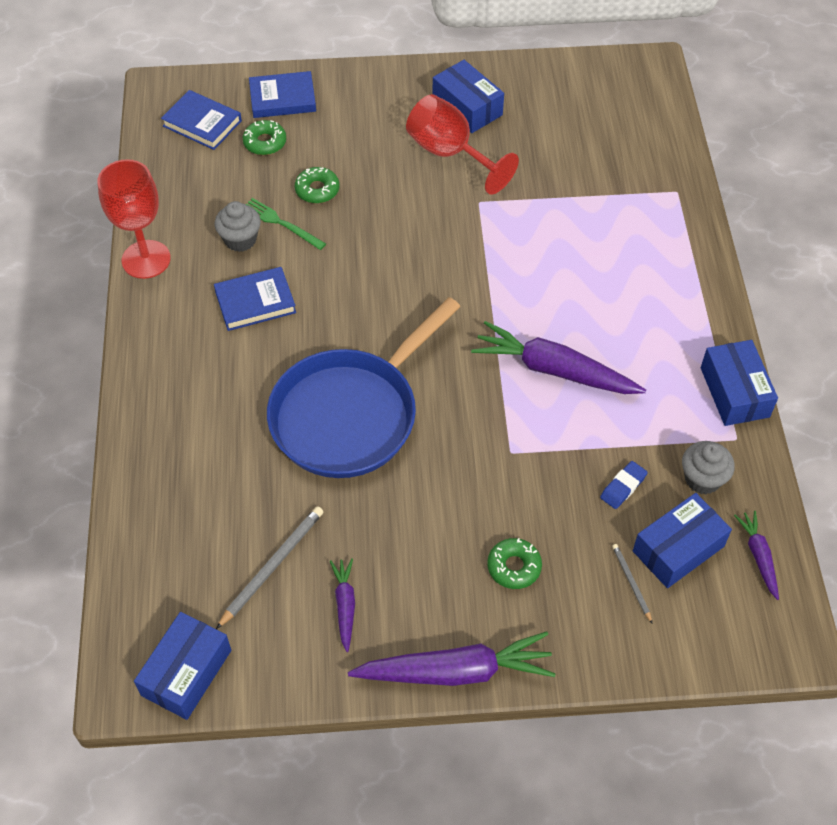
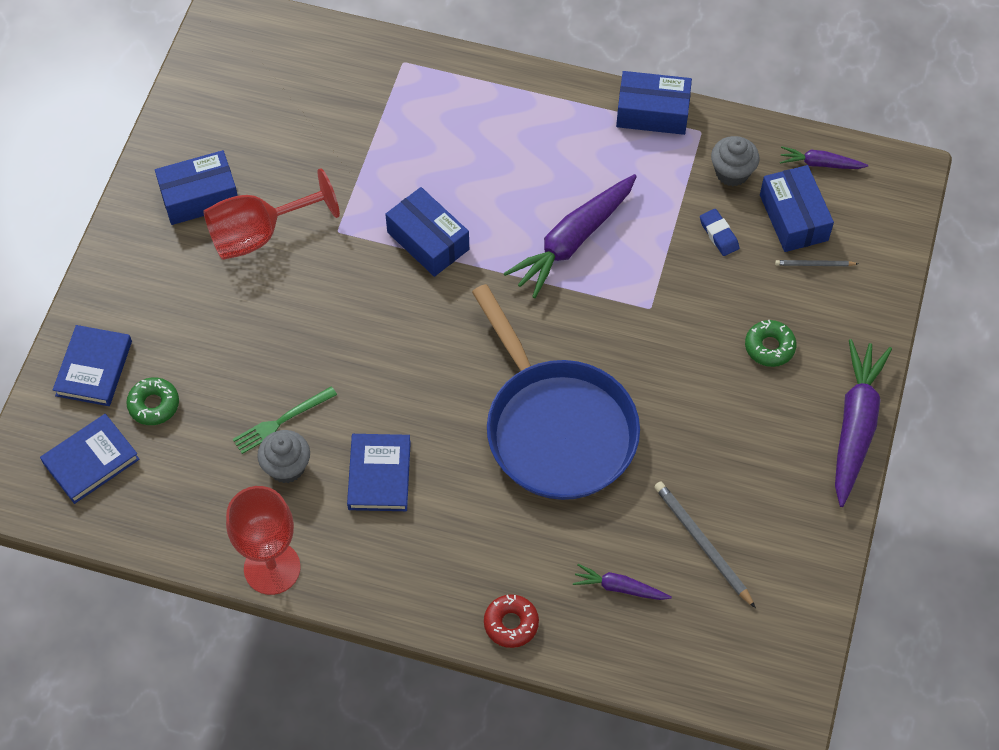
camera: 70 degrees left, 5 degrees up
(144, 437) = (511, 623): none -> red donut
(186, 673) = (789, 646): blue box -> blue box (428, 241)
(317, 190) = (250, 373): green donut -> none
(345, 605) = (763, 494): purple carrot -> purple carrot (619, 587)

